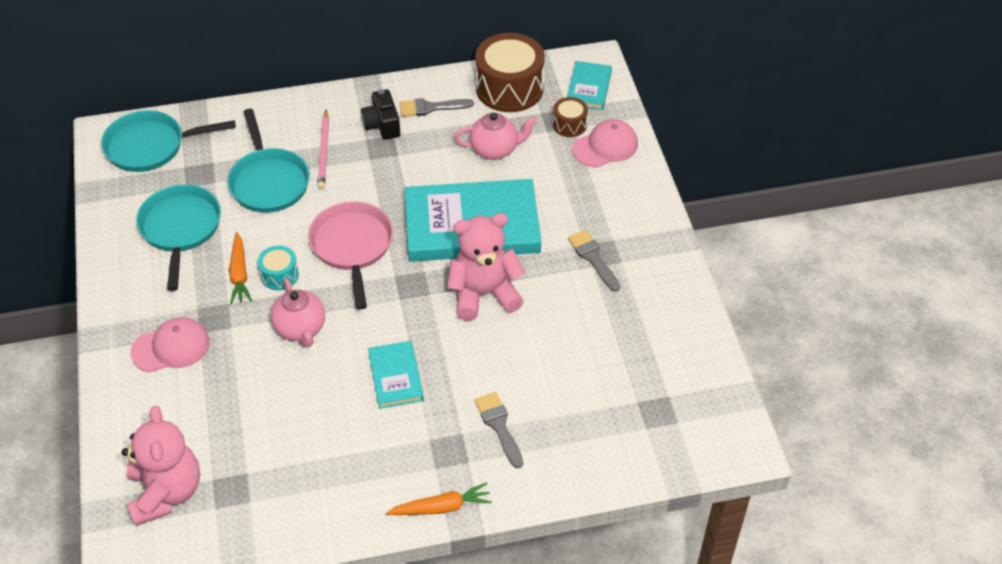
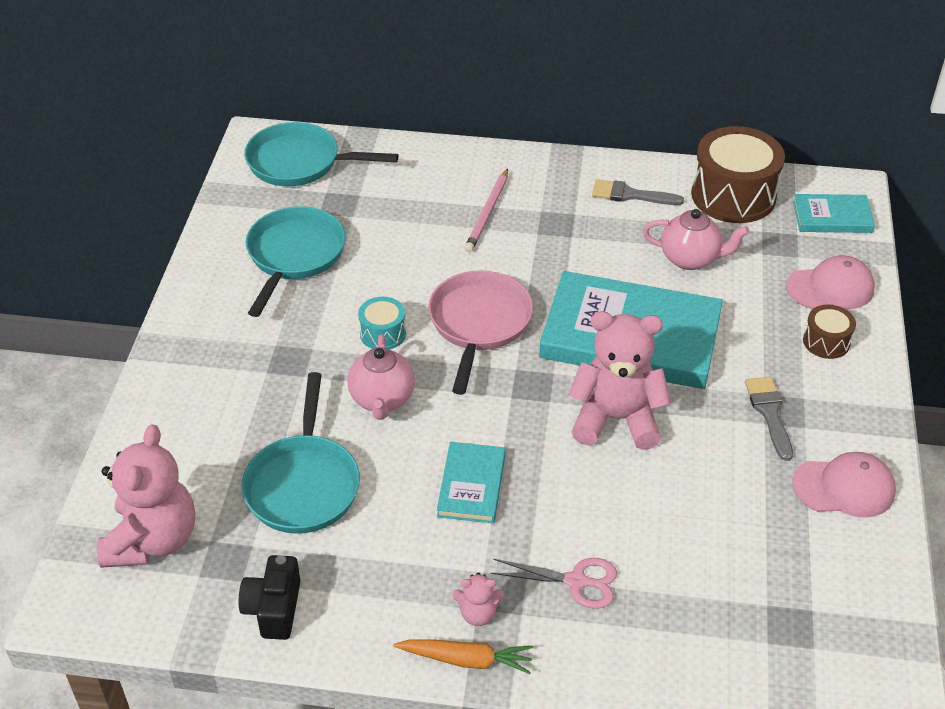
camera: 20 degrees right, 5 degrees down
(171, 347) = (229, 379): pink cap -> pink cap (844, 487)
(239, 274) = (338, 320): orange carrot -> none
(268, 181) = (412, 229): turquoise pan -> turquoise pan (303, 484)
(382, 125) = (566, 200): black camera -> black camera (274, 608)
(437, 471) = (478, 613): none -> pink teddy bear
(499, 426) = (576, 581): grey brush -> pink scissors
(569, 125) = (793, 252): brown drum -> brown drum (826, 342)
(589, 88) = (832, 217): turquoise book -> turquoise book turned 60 degrees clockwise

